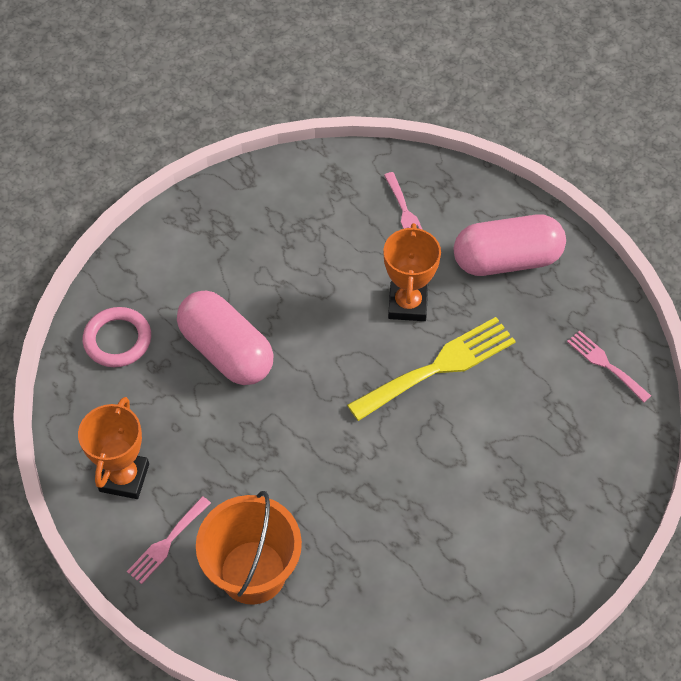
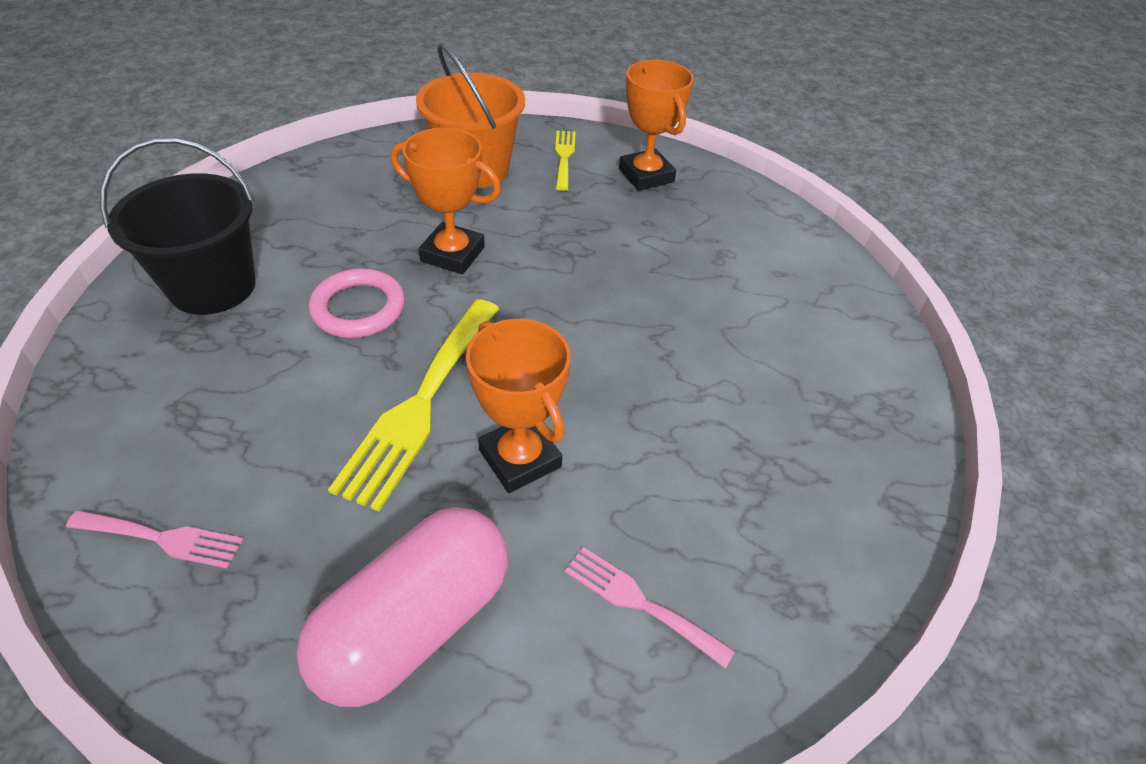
camera: 140 degrees right, 10 degrees down
(117, 340) = (784, 256): pink ring -> pink ring (358, 308)
(166, 543) = (564, 157): pink fork -> yellow fork
(226, 351) = (675, 297): pink capsule -> none
(340, 478) = (452, 254): none -> orange trophy
(523, 545) = (213, 286): none -> black bucket

